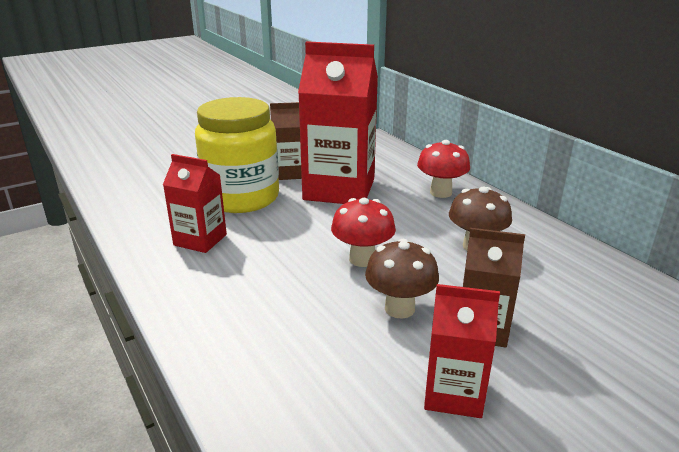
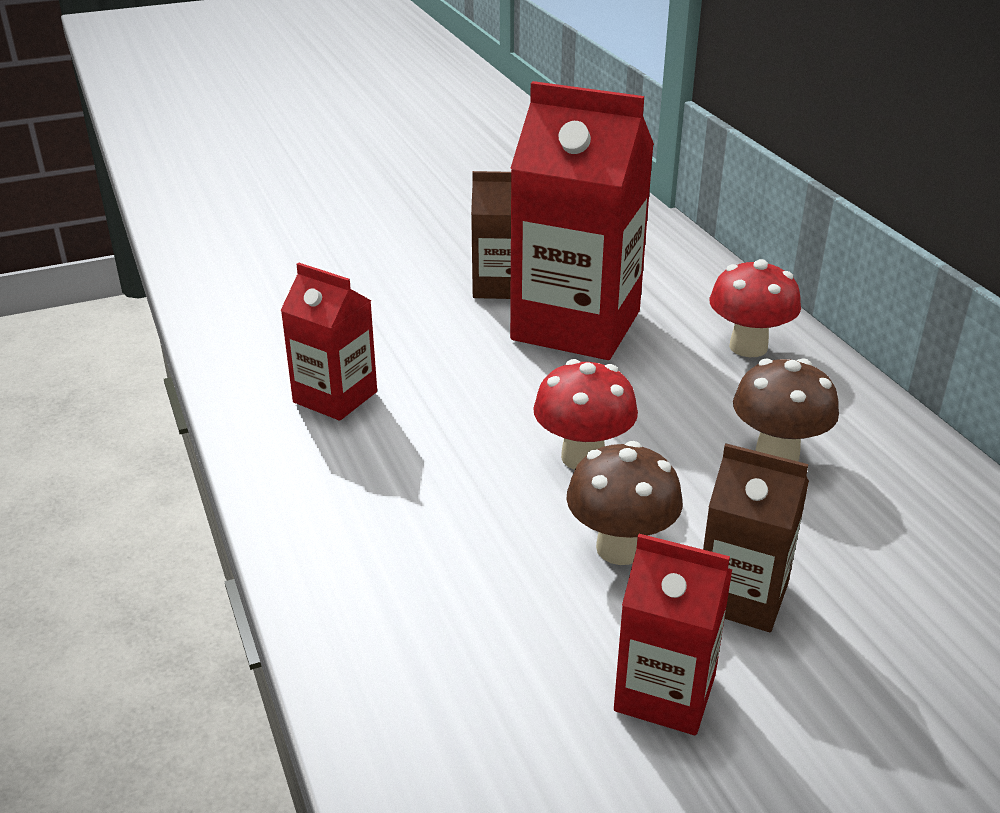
camera: 10 degrees right, 5 degrees up
(241, 198) = (412, 327): yellow jar -> none

